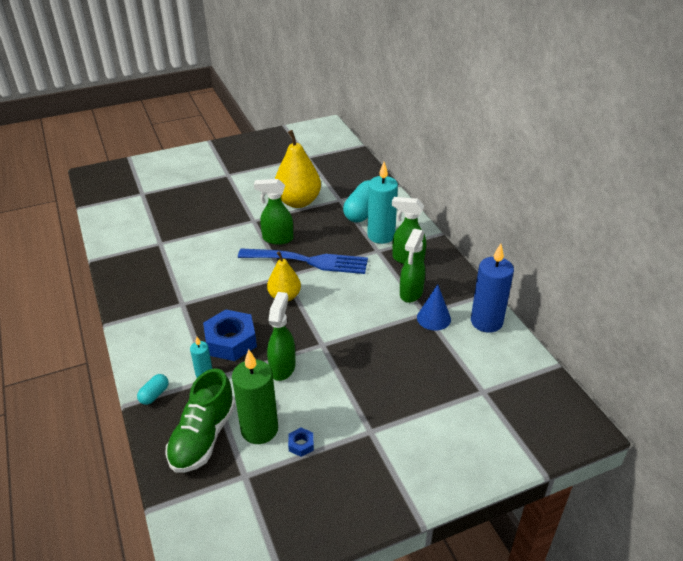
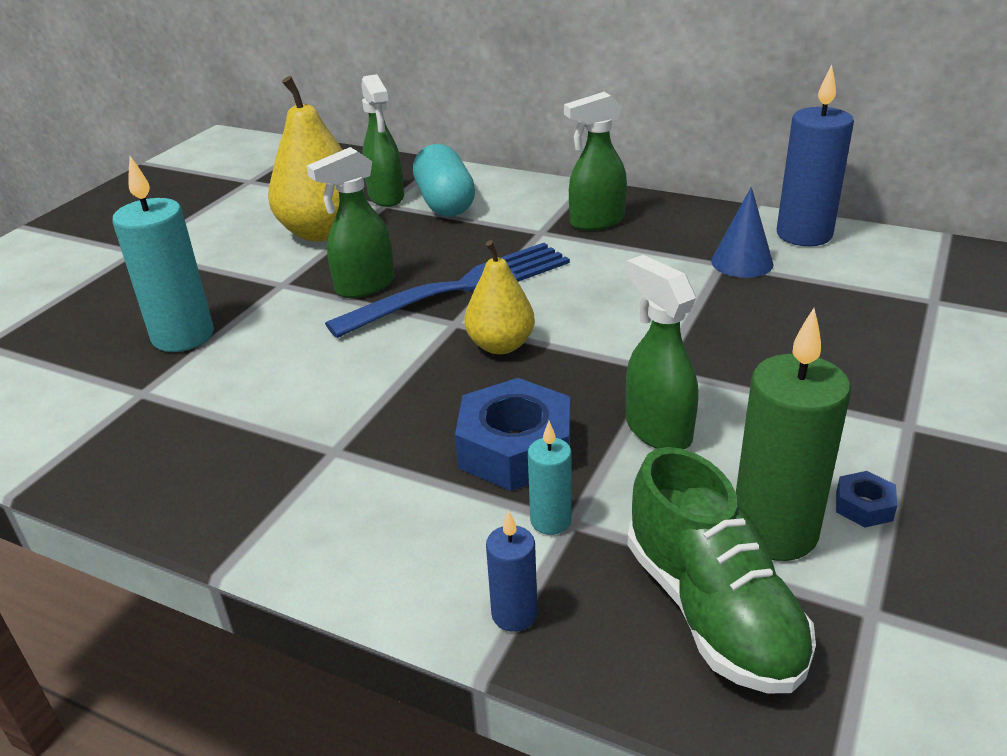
camera: 40 degrees left, 5 degrees down
(154, 395) = (514, 614): turquoise capsule -> blue candle
(381, 235) = (516, 215): turquoise candle -> turquoise candle (183, 336)
(411, 293) = (667, 252): green spray bottle -> green spray bottle (386, 197)

